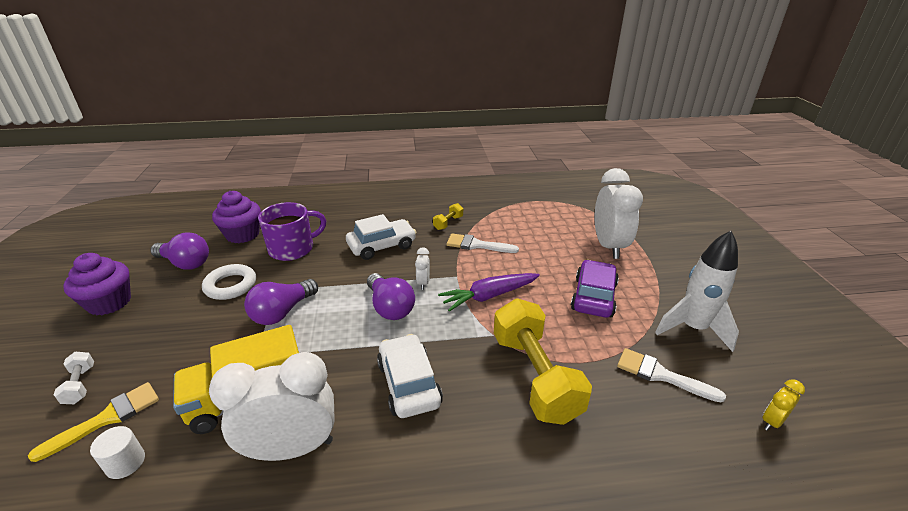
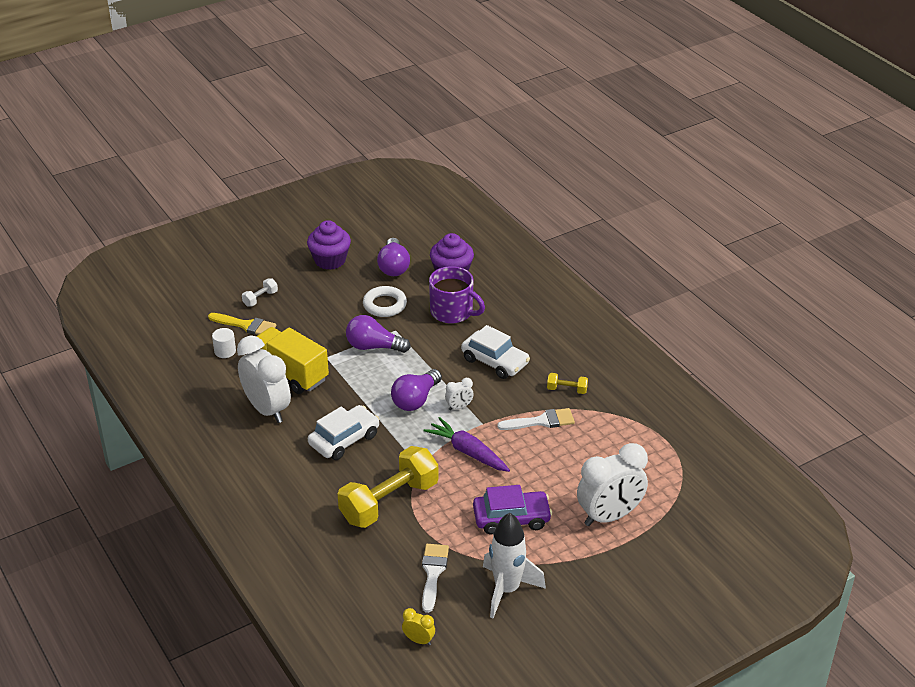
camera: 65 degrees right, 5 degrees up
(476, 245) = (541, 421): white brush -> white brush turned 90 degrees clockwise

